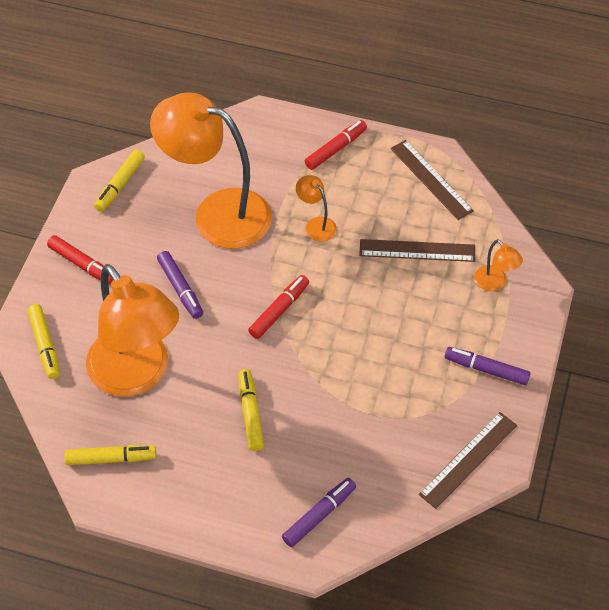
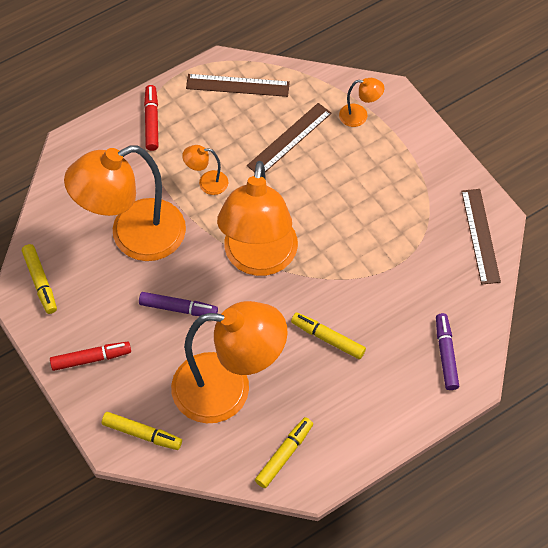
camera: 50 degrees left, 5 degrees up
(279, 310) = (258, 259): red marker -> orange lamp
(486, 369) = (422, 173): purple marker -> none

